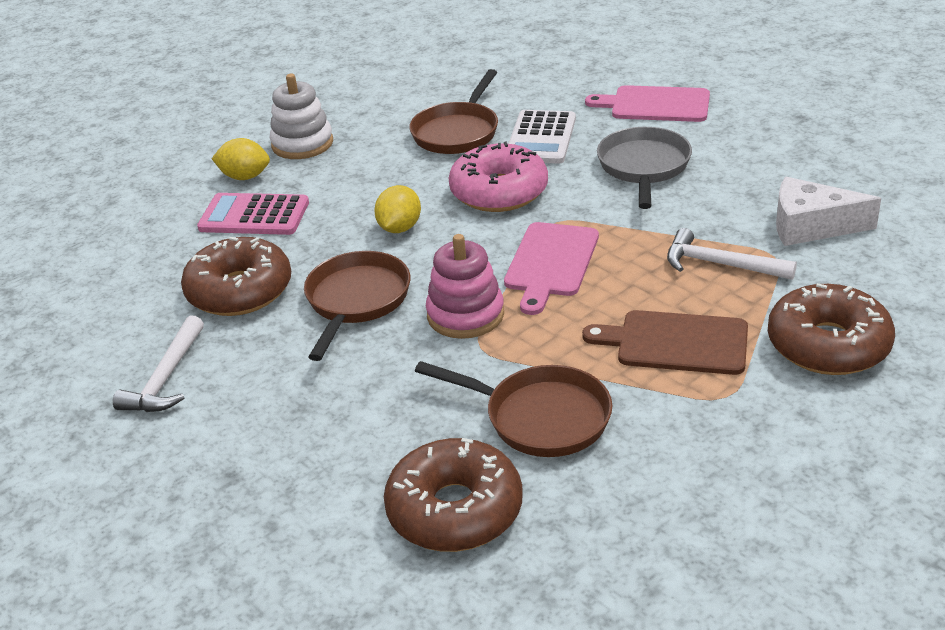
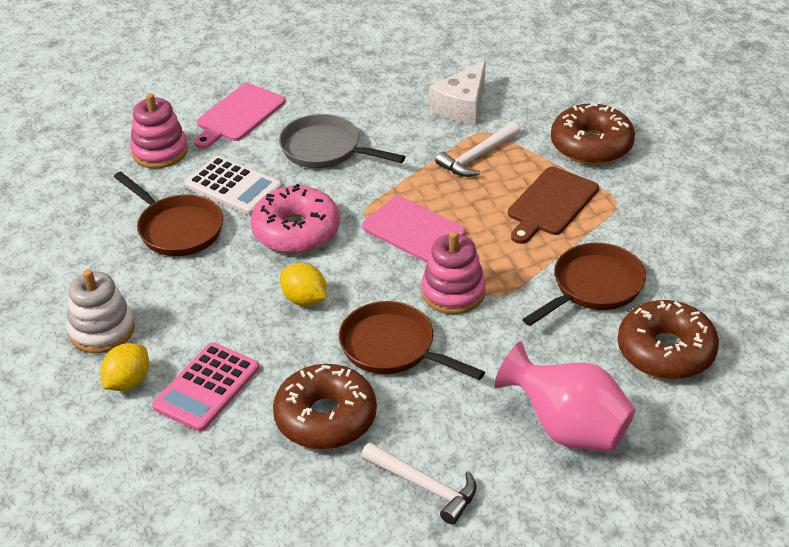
camera: 70 degrees left, 5 degrees up
(283, 458) = (568, 429): none -> pink vase
(562, 87) = (160, 151): none -> pink stacking toy

